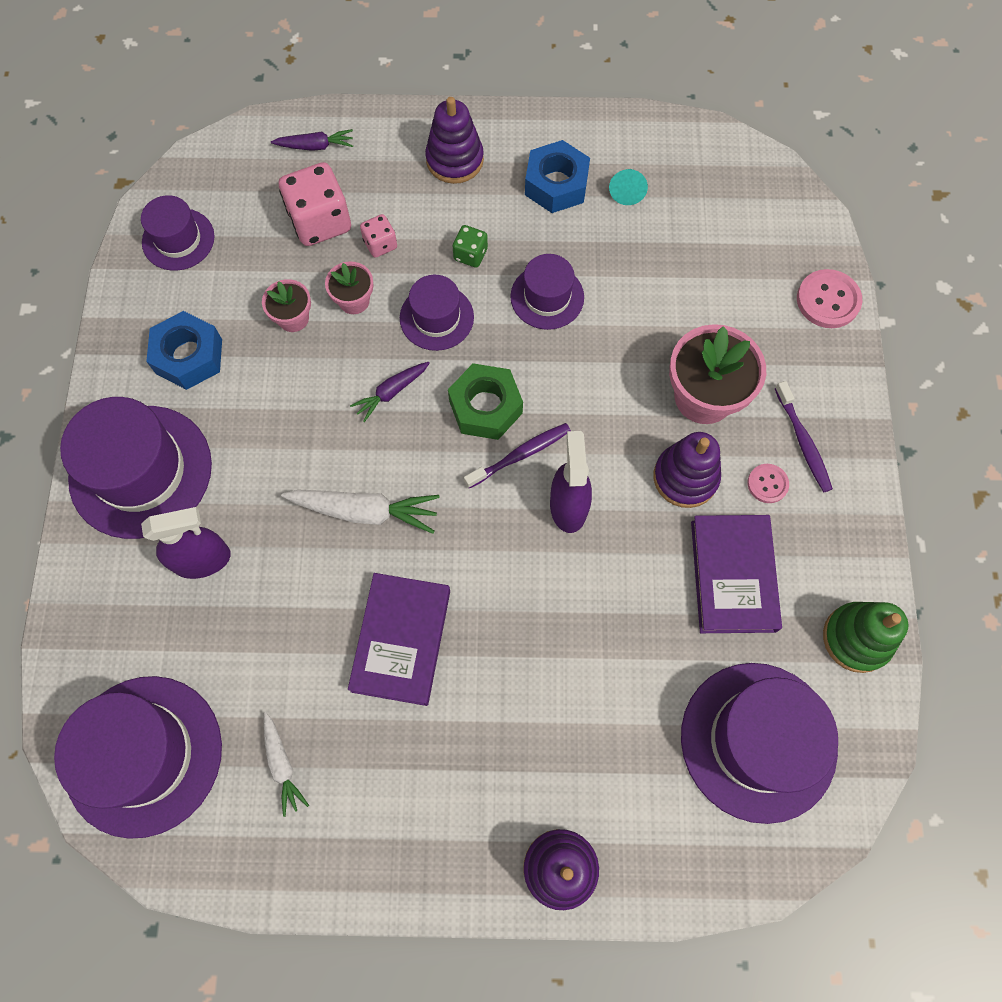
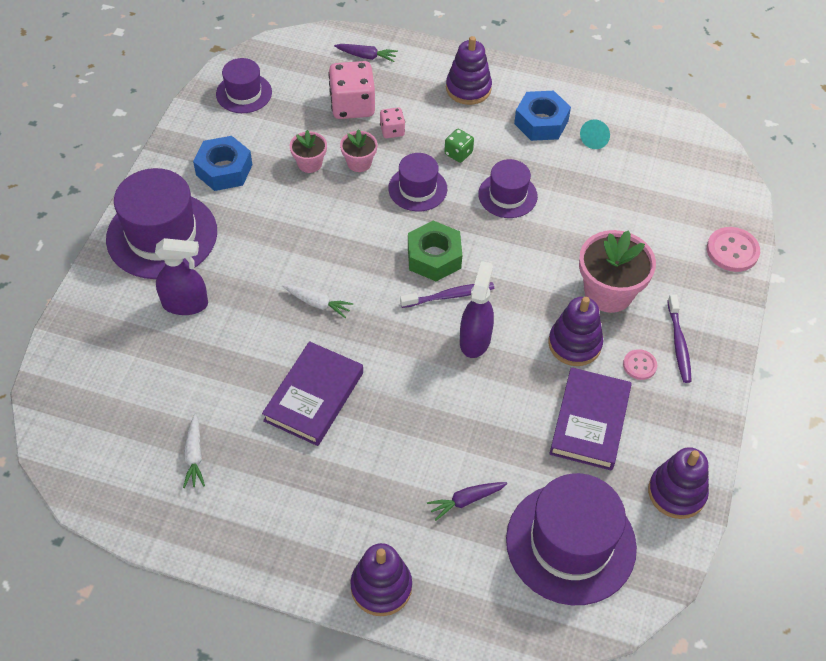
camera: 15 degrees right, 15 degrees down
(143, 755) = (95, 421): purple hat -> none
(365, 511) = (317, 303): white carrot -> white carrot, size x0.60
(391, 392) = (365, 230): purple carrot -> purple carrot (466, 501)
(856, 638) = (676, 492): green stacking toy -> purple stacking toy

